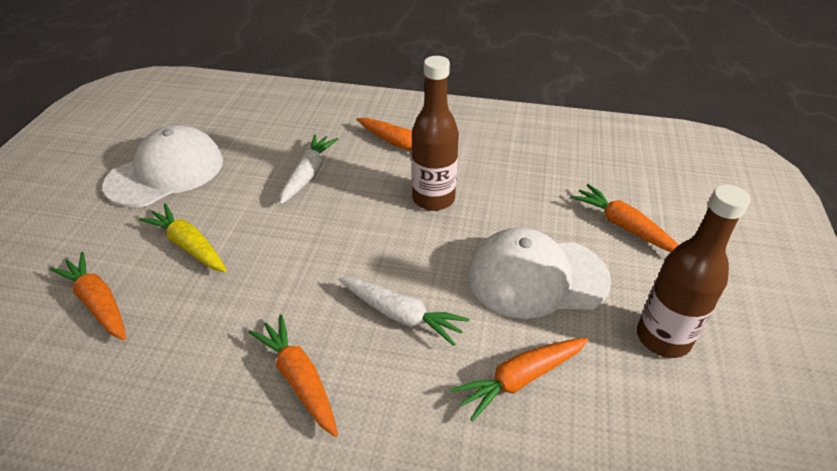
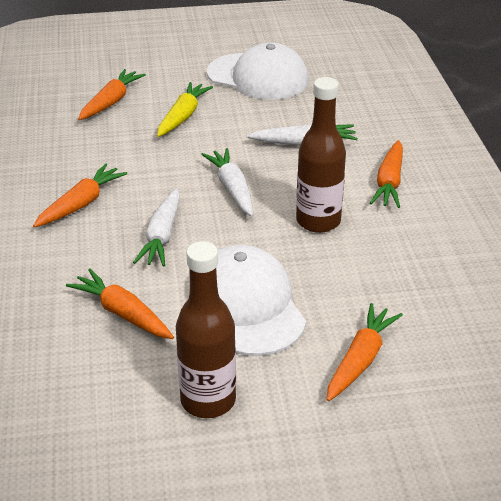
camera: 70 degrees right, 5 degrees down
(350, 241) = (232, 188): none -> white carrot

